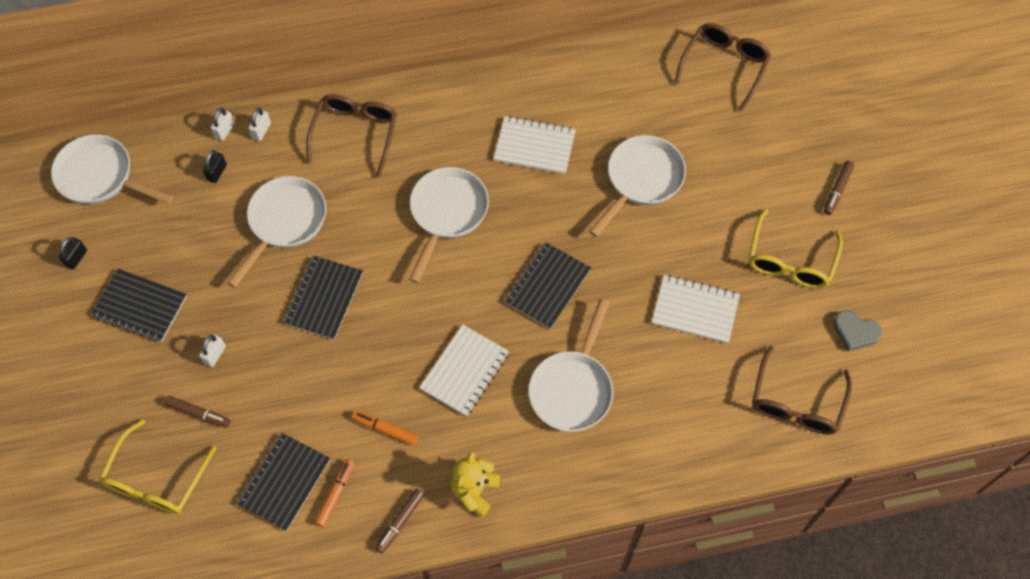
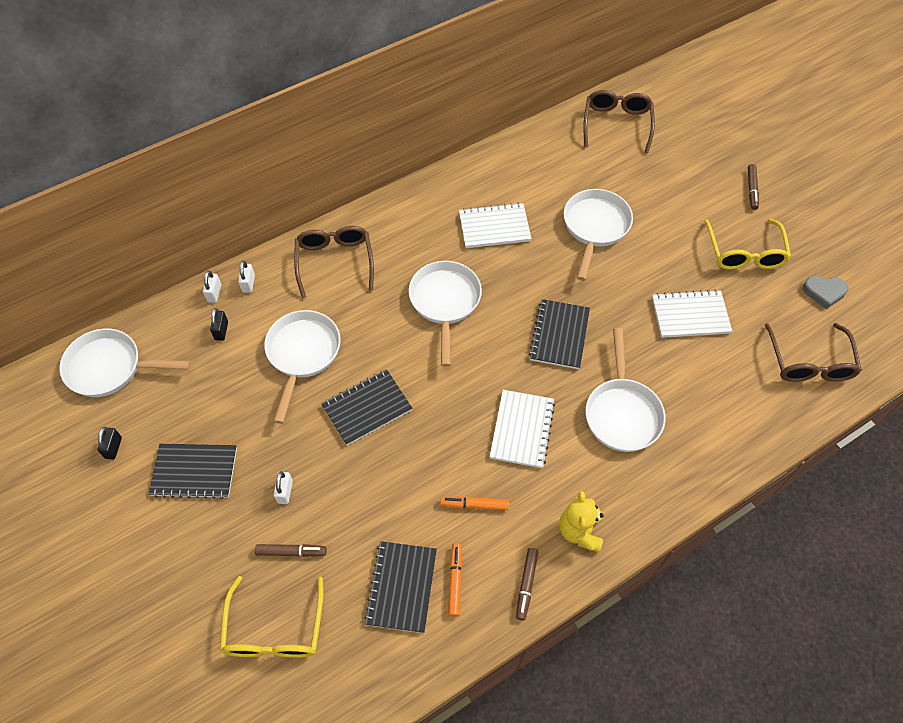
camera: 20 degrees left, 5 degrees down
(324, 298) = (367, 408): black notebook -> black notebook turned 60 degrees clockwise

